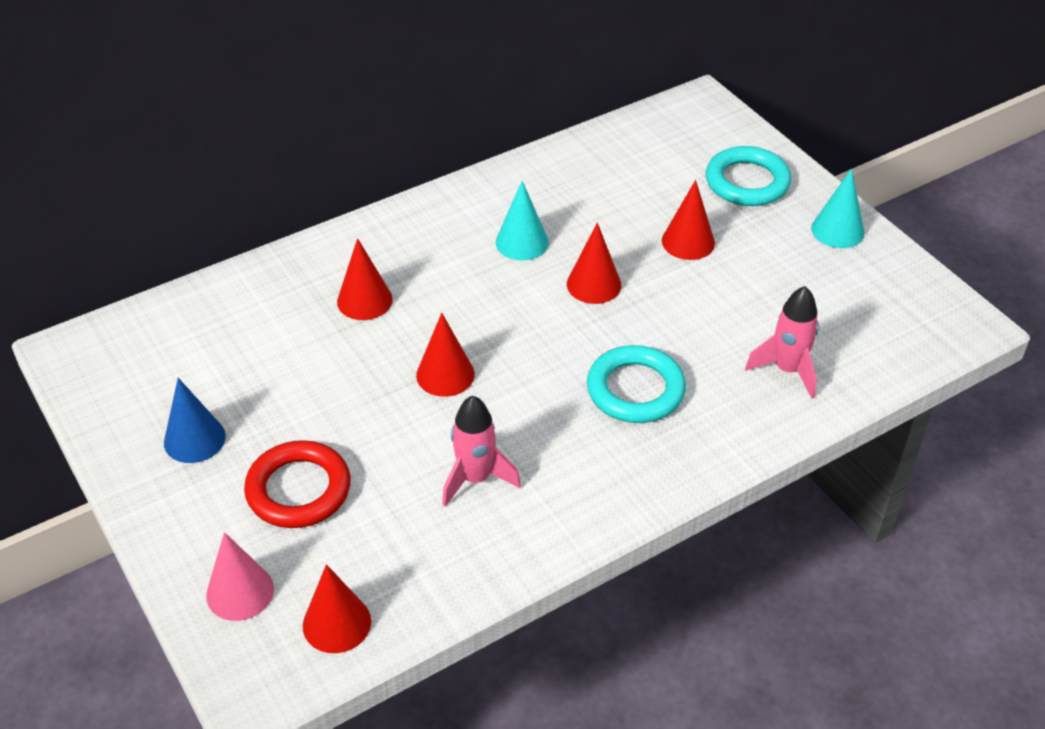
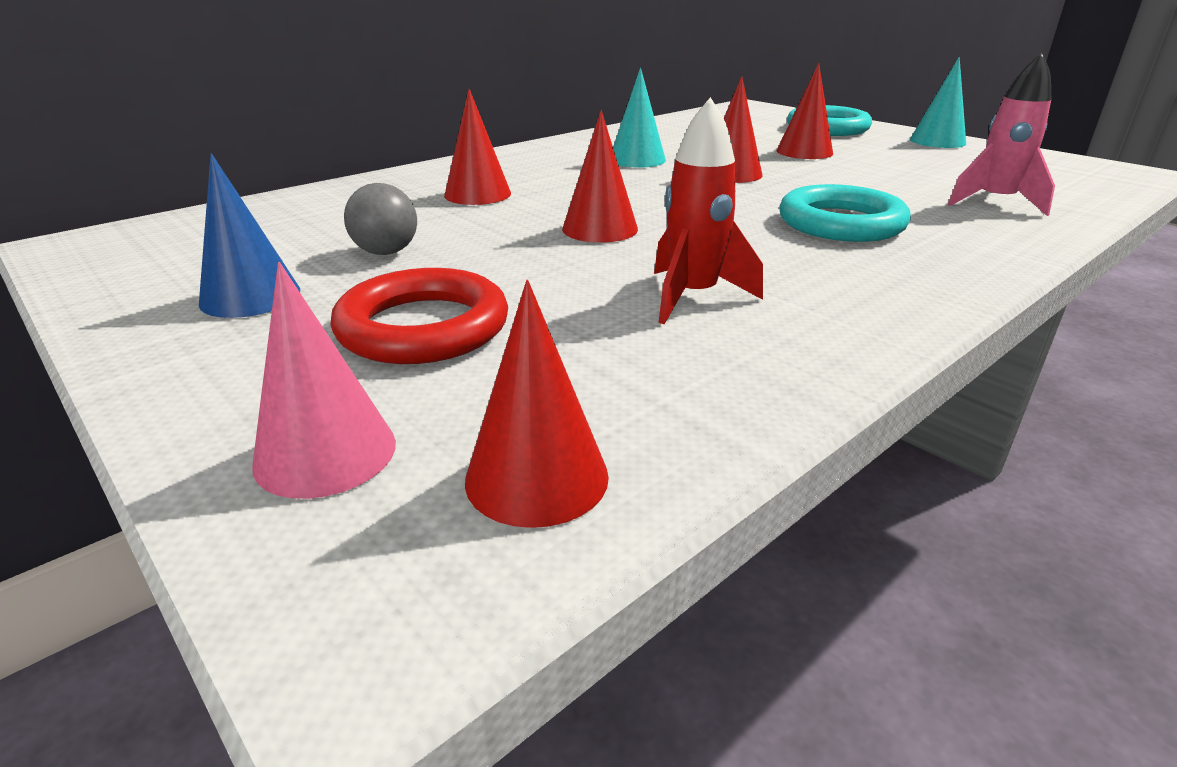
camera: 10 degrees left, 15 degrees down
(283, 391) = (386, 252): none -> grey ball
(475, 479) = (693, 297): pink rocket -> red rocket

